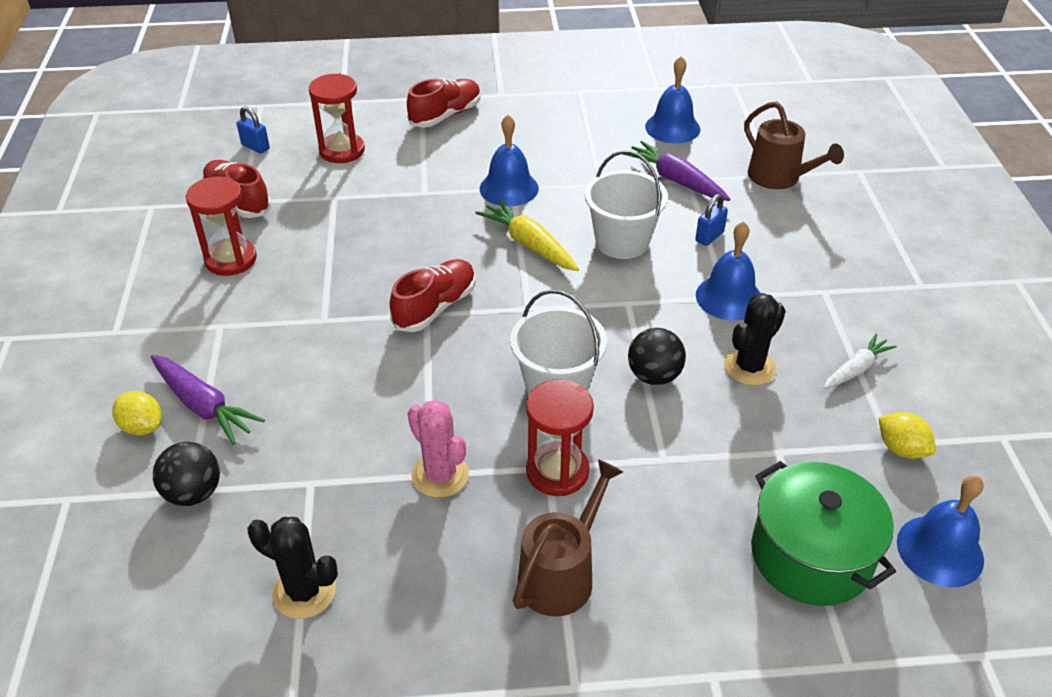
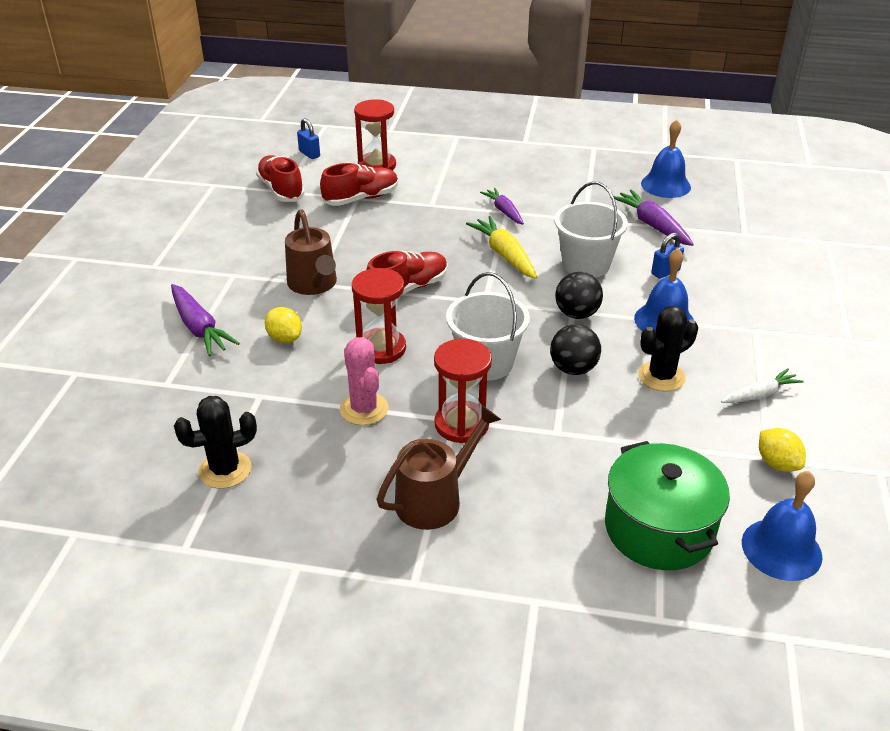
camera: 15 degrees right, 5 degrees down
(142, 427) = (148, 334): yellow lemon -> yellow lemon (285, 338)
(193, 493) = (168, 386): black ball -> black ball (577, 314)
(231, 259) = (259, 230): red hourglass -> red hourglass (381, 348)
(304, 591) = (225, 470): black cactus -> black cactus turned 60 degrees counterclockwise
(445, 115) = (472, 151): red shoe -> red shoe (361, 198)
(509, 188) = (504, 211): blue bell -> purple carrot
(779, 178) = (748, 236): brown watering can -> brown watering can (314, 284)

